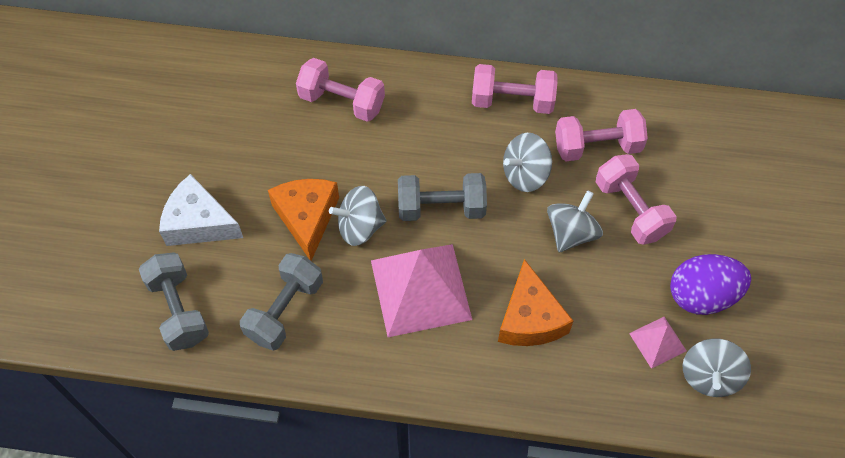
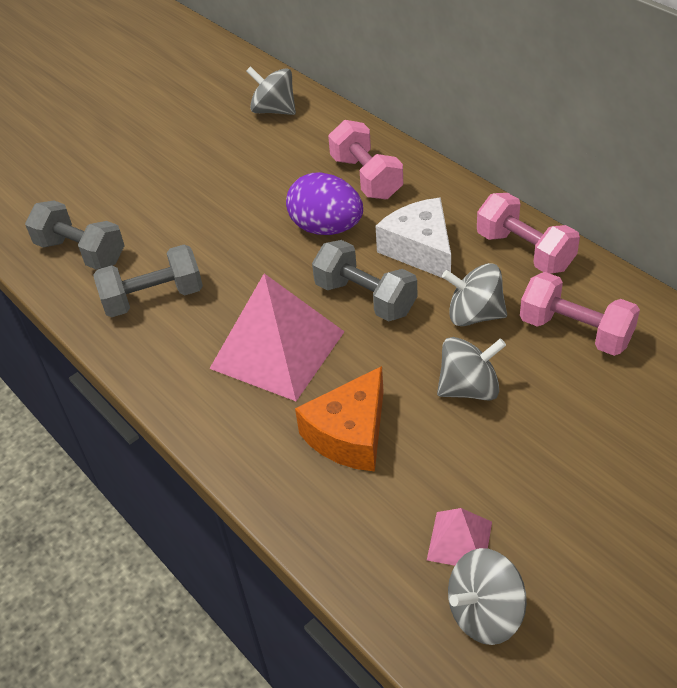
camera: 45 degrees right, 15 degrees down
(178, 310) = (81, 252): grey dumbbell -> grey dumbbell turned 75 degrees counterclockwise
(199, 223) = (162, 203): white cheese -> white cheese (420, 250)
(307, 218) = (244, 244): orange cheese -> none
(360, 227) = (280, 273): grey spinning top -> grey spinning top (274, 110)
(631, 209) = (555, 404): pink dumbbell -> none
(702, 295) = (556, 530): purple egg -> purple egg (326, 228)

